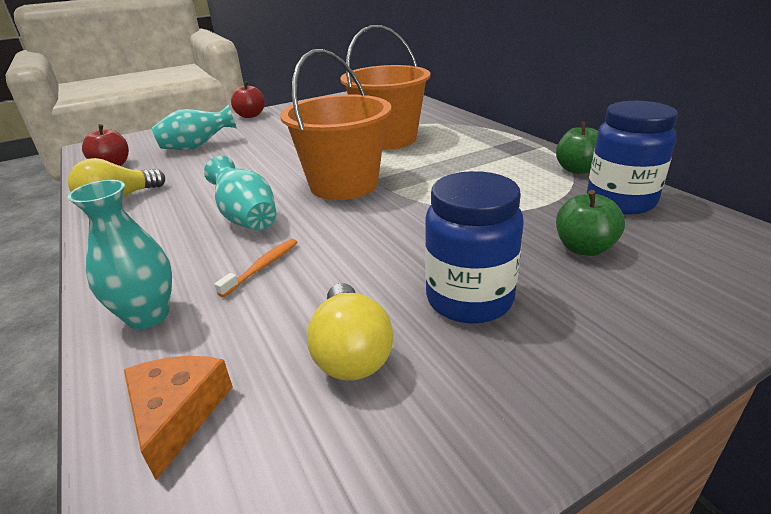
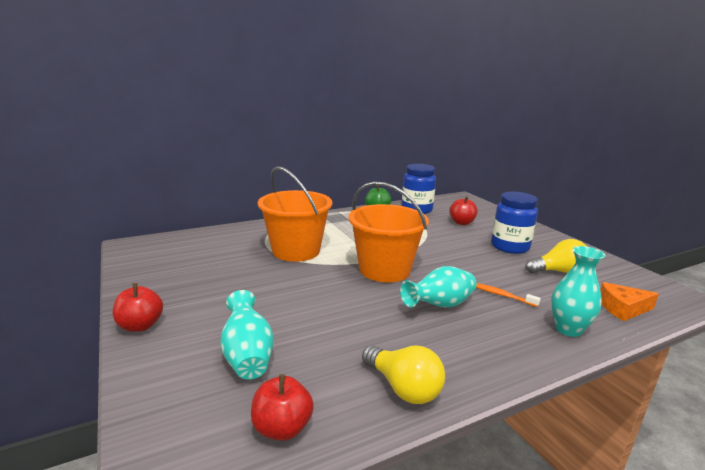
camera: 90 degrees left, 10 degrees down
(584, 248) = (461, 223): green apple -> red apple

